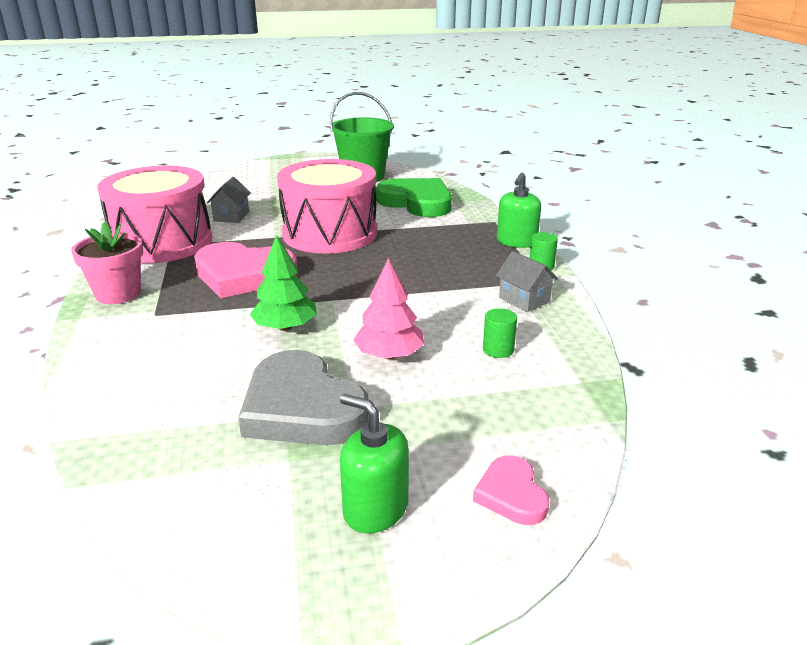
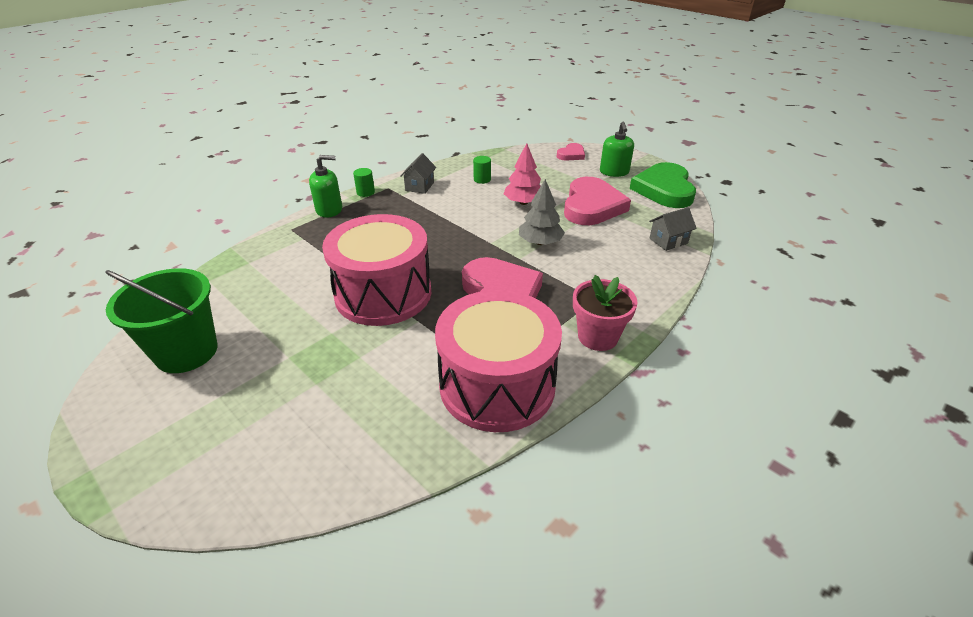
camera: 125 degrees left, 10 degrees up
(231, 216) = (392, 381): grey house -> grey house (668, 241)
(285, 327) = (540, 242): green tree -> grey tree
(302, 408) = (592, 206): grey heart -> pink heart
(417, 202) = (264, 280): green heart -> green heart (664, 189)

